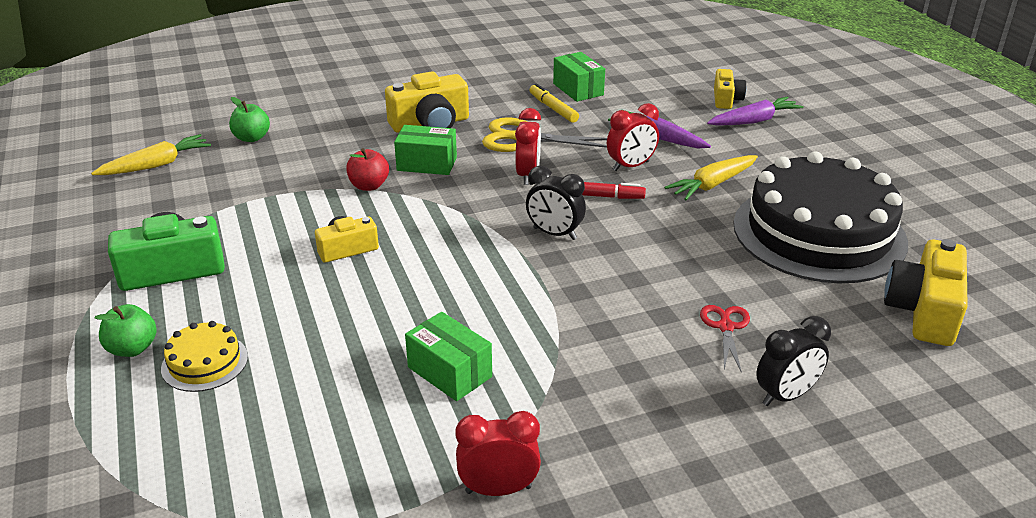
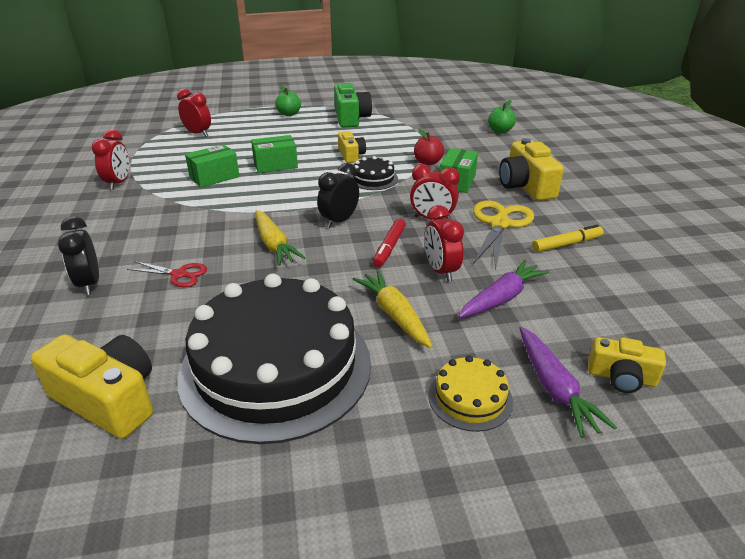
camera: 100 degrees right, 0 degrees up
(156, 165) = (464, 110): yellow carrot -> yellow carrot (274, 245)
(205, 362) = (268, 126): yellow cake -> yellow cake (470, 398)
(237, 456) = (198, 134): none -> red clock
(429, 222) = (373, 179): none -> black cake
(578, 89) = (620, 264): green box -> green box (275, 165)

